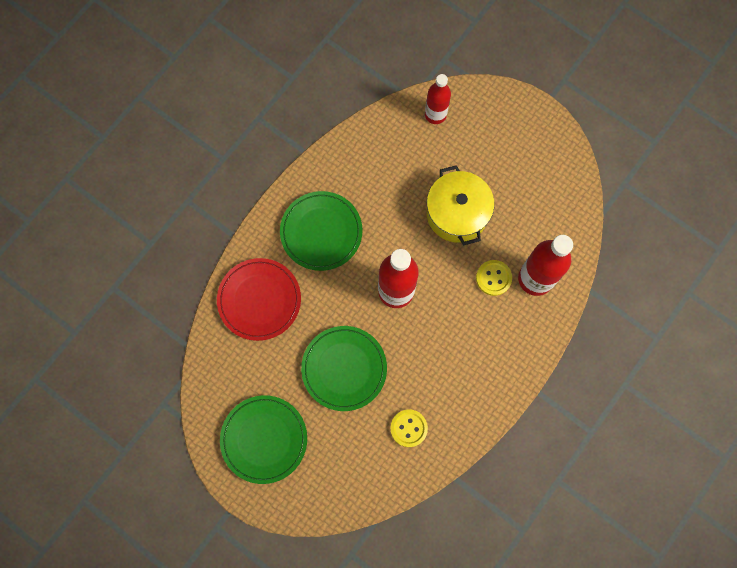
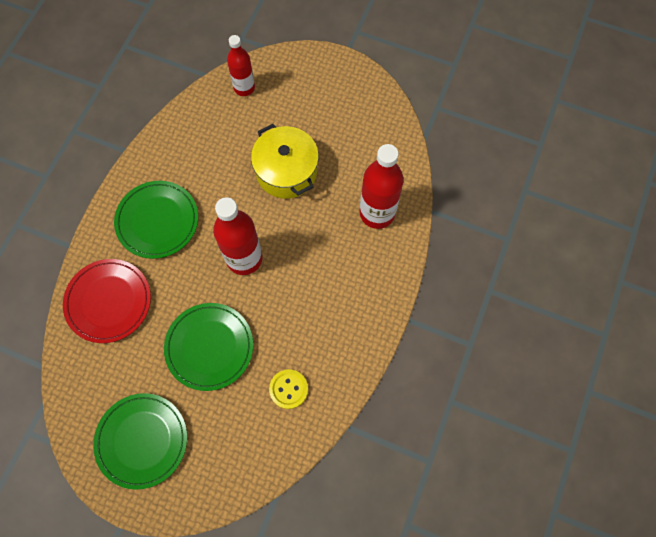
camera: 15 degrees left, 5 degrees down
(493, 278) = (336, 222): yellow button -> none

